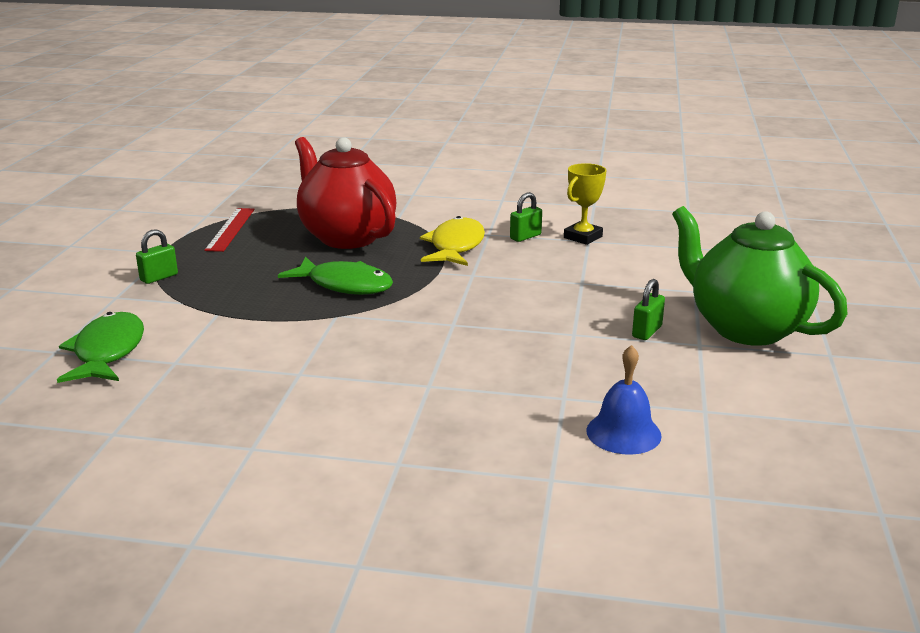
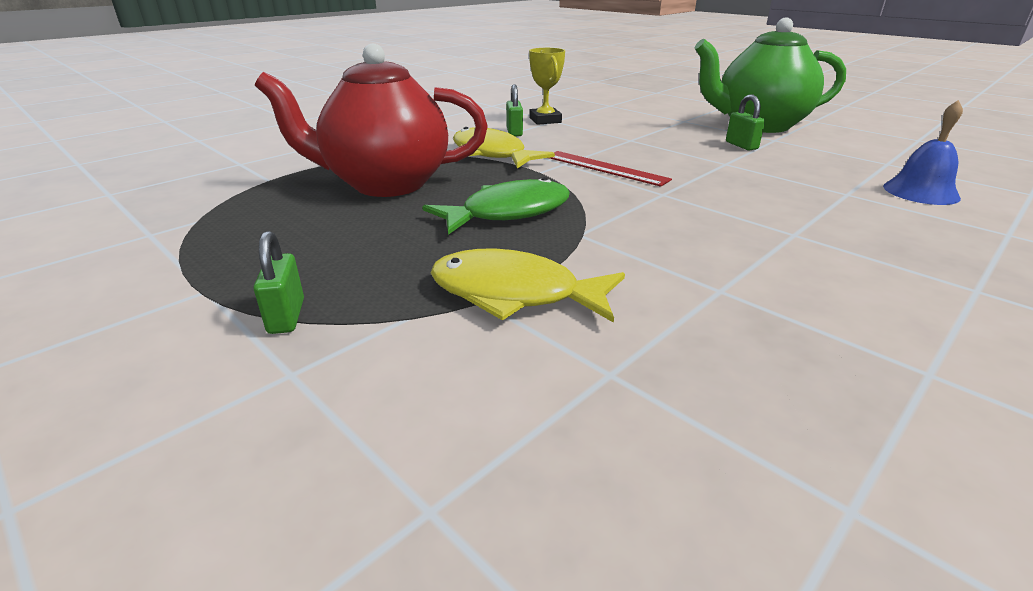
camera: 55 degrees left, 5 degrees up
(107, 352) = (505, 436): green fish -> none
(230, 229) = (230, 231): red ruler -> red ruler (605, 168)
(233, 319) = (515, 294): none -> yellow fish

